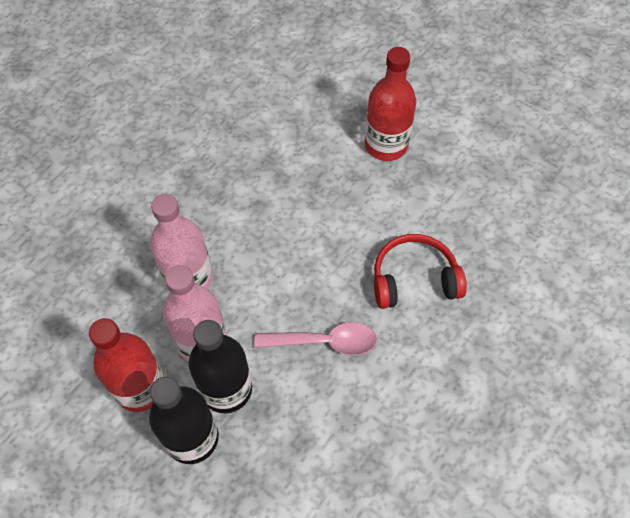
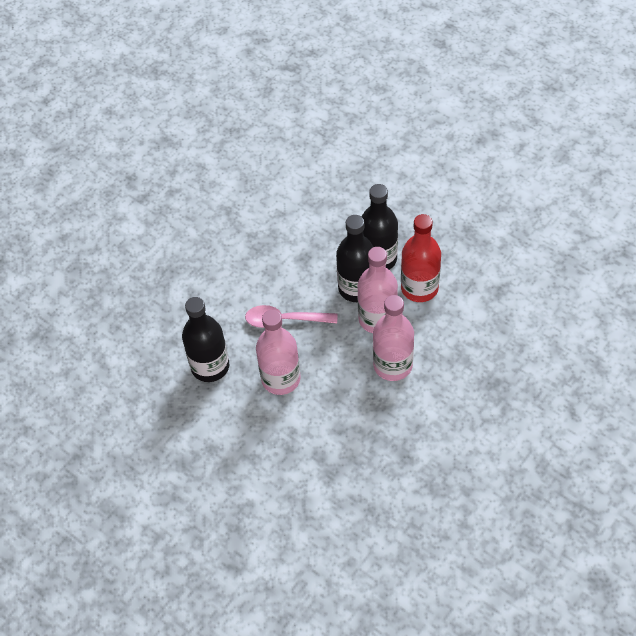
camera: 175 degrees left, 5 degrees down
(326, 263) = (281, 379): none -> pink bottle
(386, 145) = (219, 489): red bottle -> none
(414, 279) = (210, 366): red headphones -> black bottle

